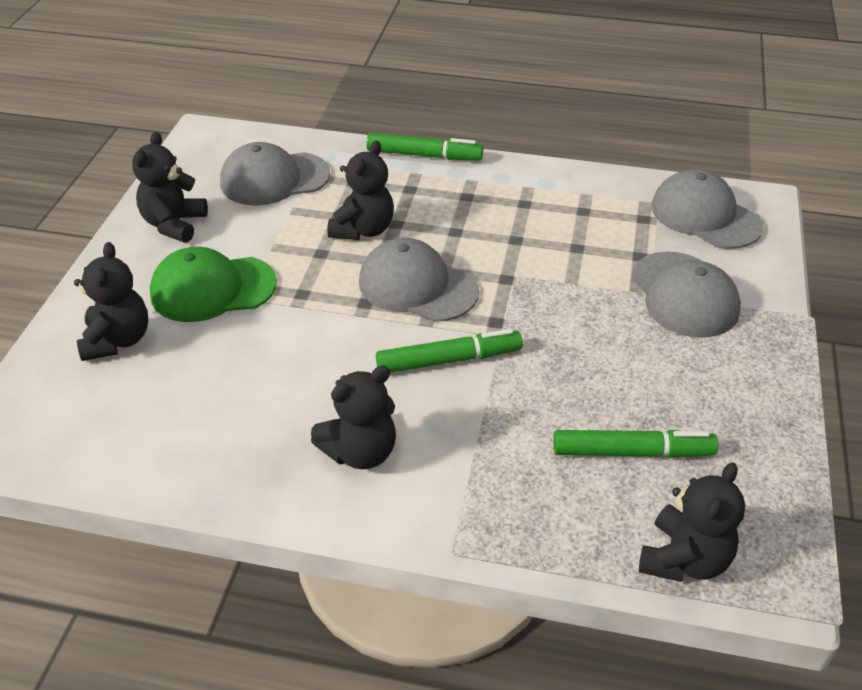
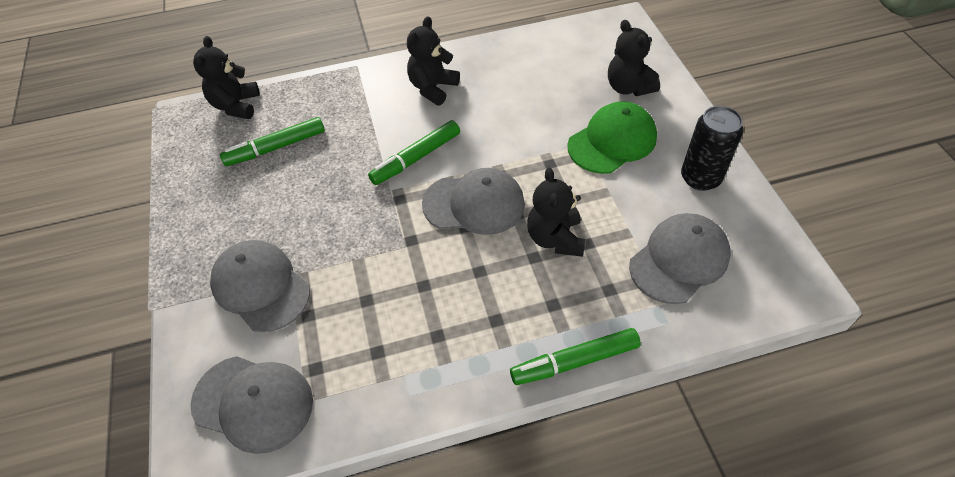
camera: 155 degrees right, 10 degrees up
(174, 224) = (700, 178): black teddy bear -> black can

